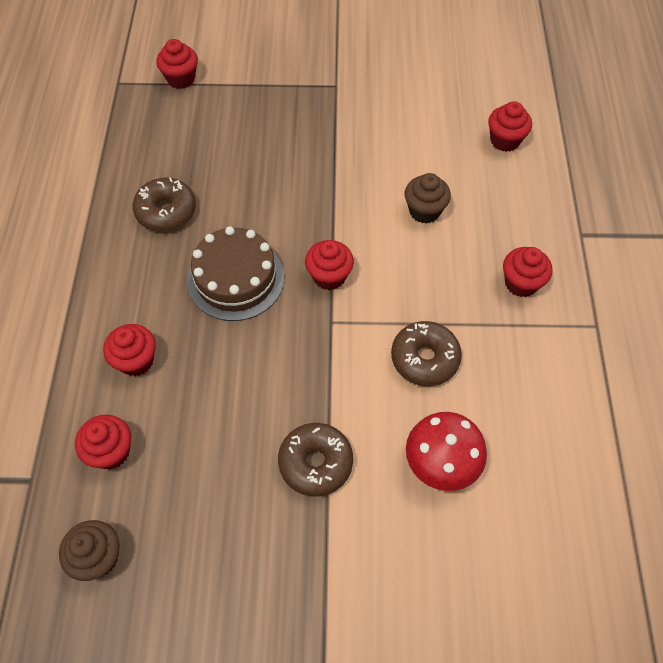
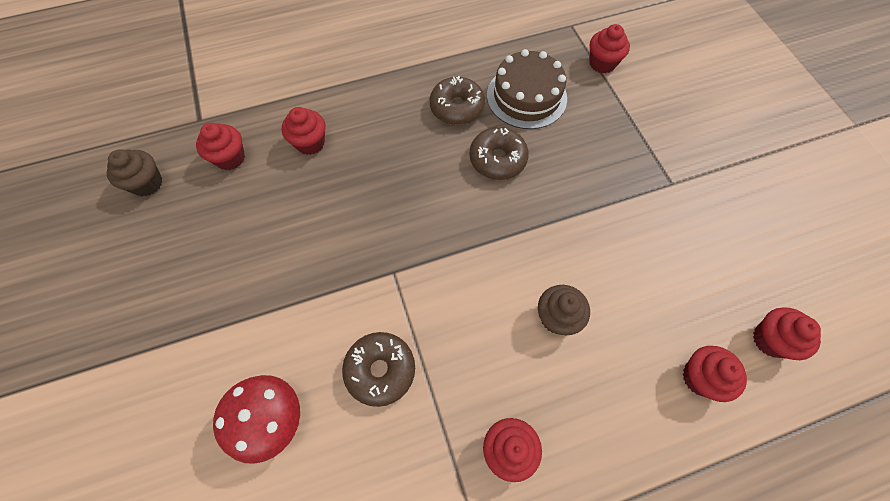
camera: 70 degrees right, 5 degrees up
(236, 279) = (410, 181): brown cake -> brown cake (526, 96)
(315, 463) = (249, 306): brown donut -> brown donut (497, 159)
(329, 276) = (441, 254): red cupcake -> red cupcake (770, 340)

